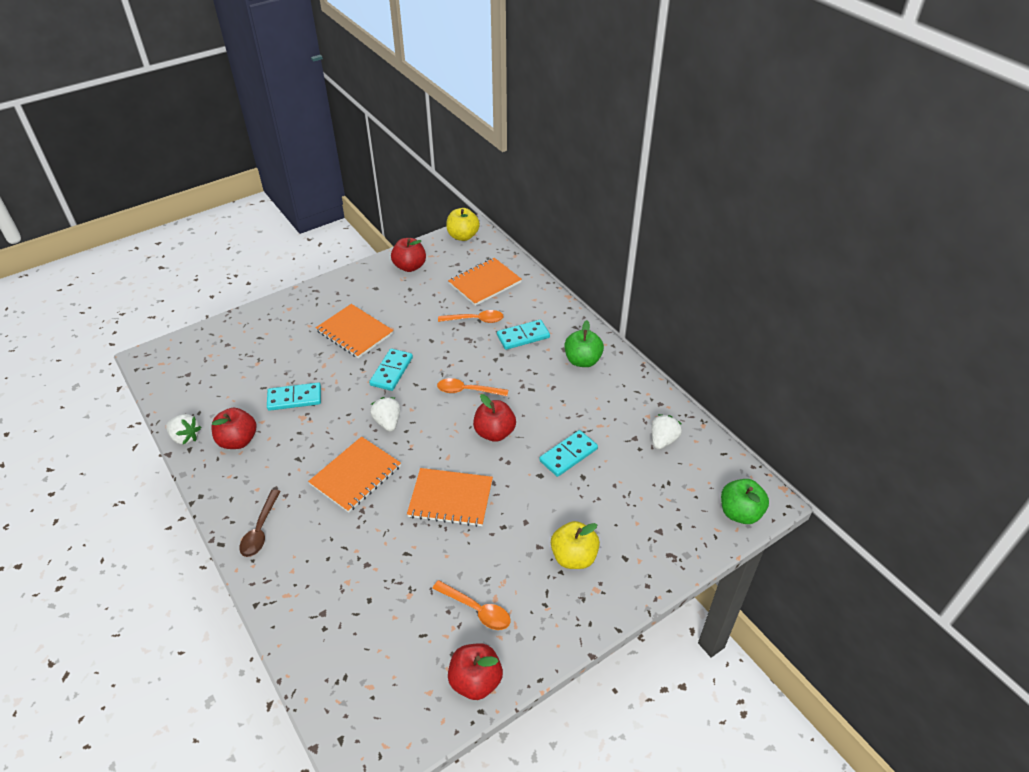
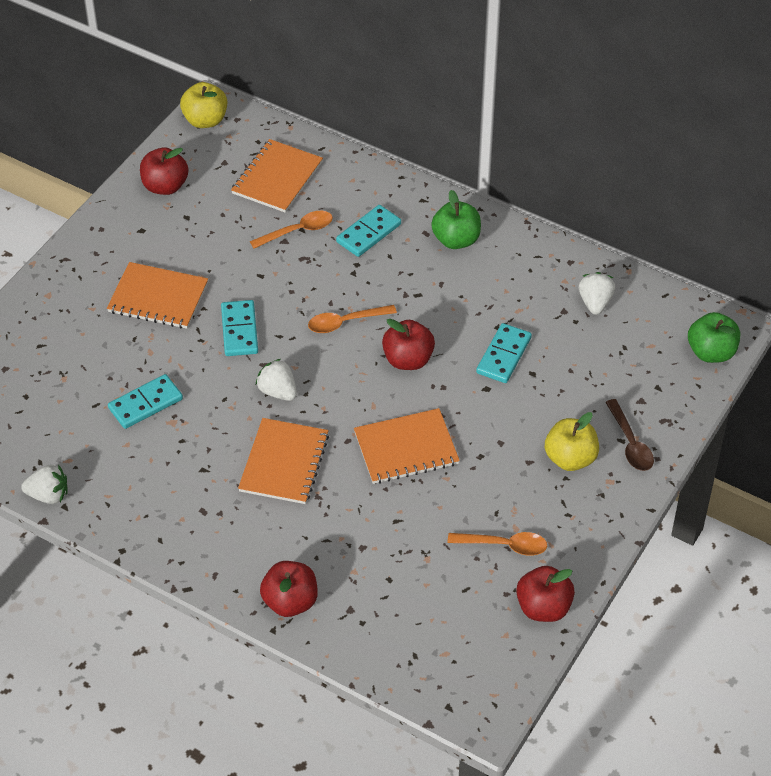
camera: 25 degrees left, 5 degrees up
(238, 441) = (116, 476): red apple -> red apple (290, 602)
(260, 529) = (220, 558): brown spoon -> brown spoon (630, 443)

